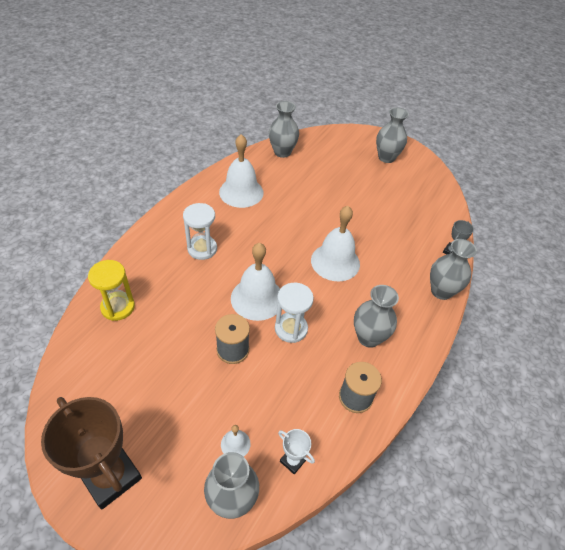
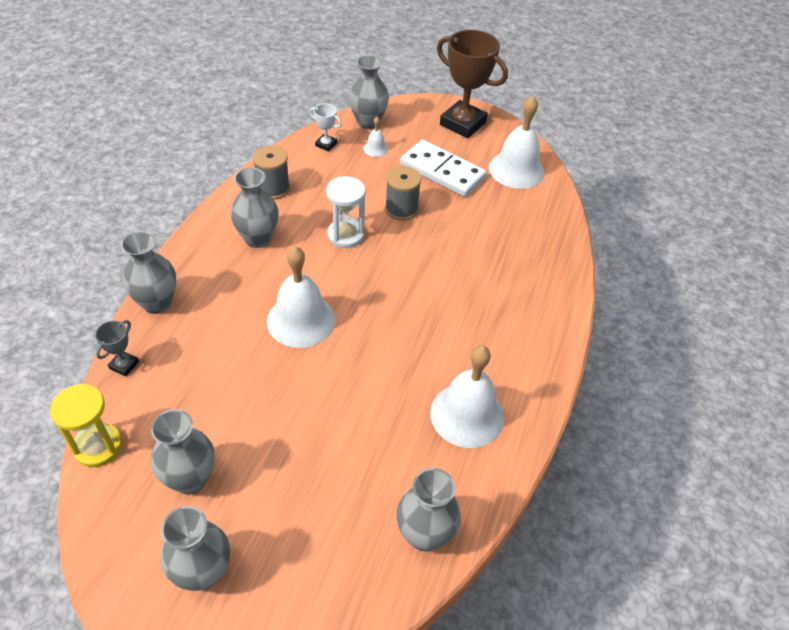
camera: 170 degrees right, 0 degrees up
(118, 307) = (537, 229): yellow hourglass -> yellow hourglass (98, 446)
(172, 394) = (442, 171): none -> white domino
(202, 249) = (482, 308): white hourglass -> none
(257, 298) = (392, 260): white bell -> white bell (516, 170)
(398, 190) = (190, 479): none -> grey vase

